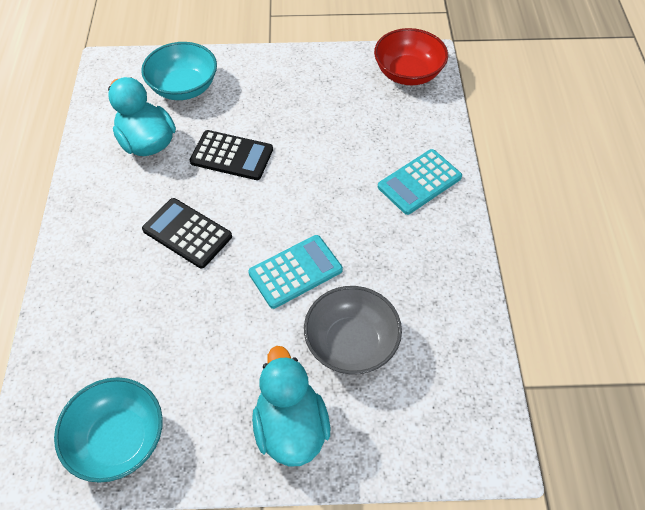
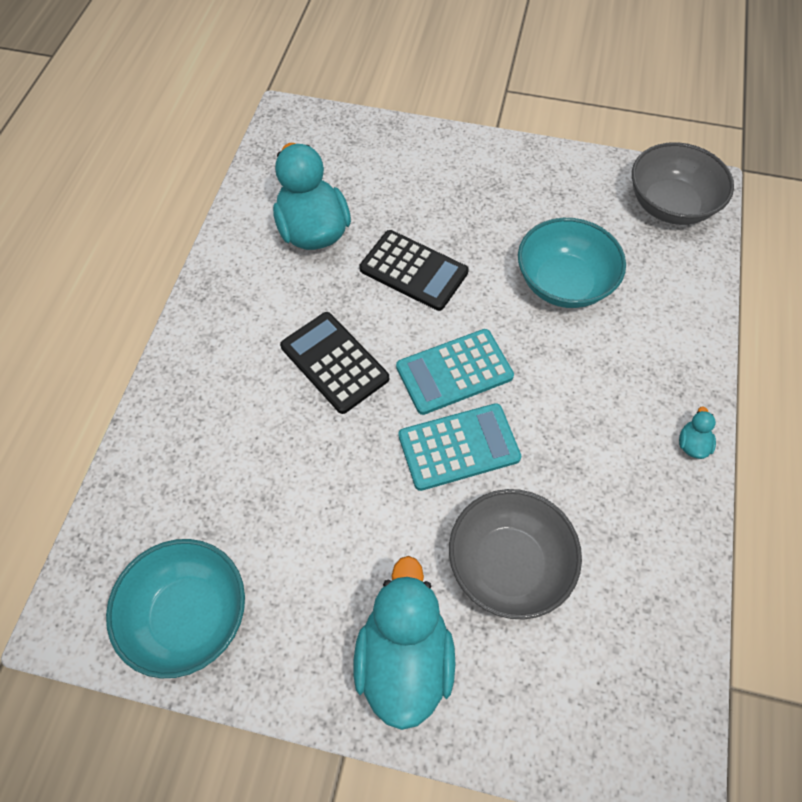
camera: 15 degrees right, 5 degrees up
(184, 87) = (375, 167): turquoise bowl -> turquoise bowl (564, 283)
(408, 73) = (670, 205): red bowl -> grey bowl
(419, 182) = (651, 360): turquoise calculator -> turquoise calculator (454, 372)
(461, 232) = (692, 444): none -> turquoise duck

